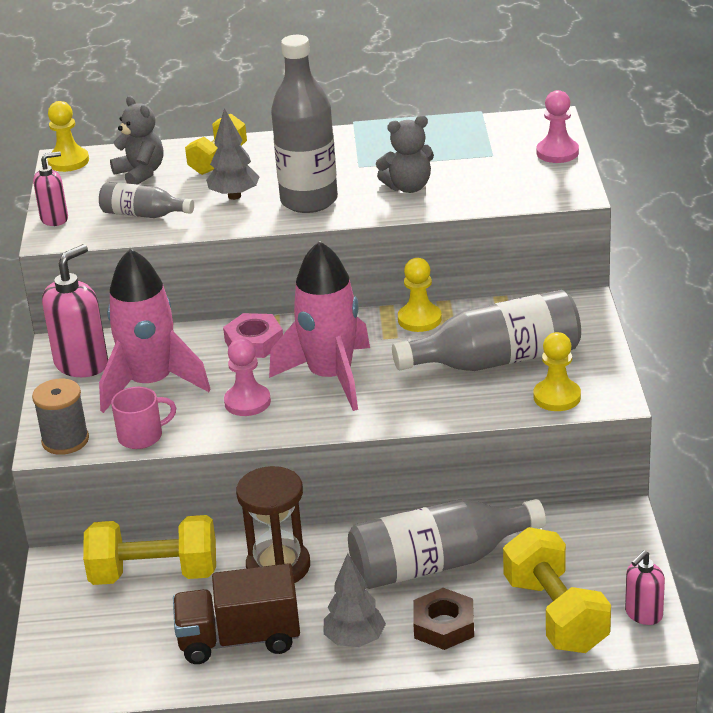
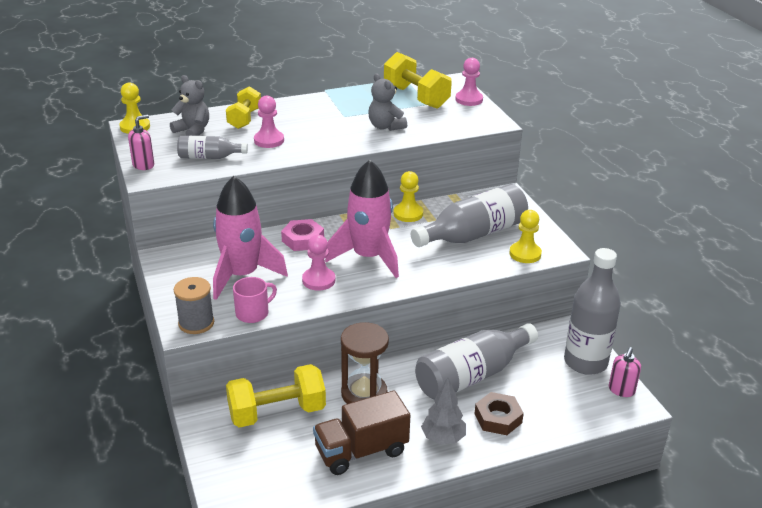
camera: 20 degrees left, 0 degrees up
(82, 364) = (183, 267): pink soap dispenser -> none
(234, 196) = (269, 140): grey tree -> pink pawn
(309, 201) = (323, 140): grey bottle -> grey bottle (585, 362)
(408, 187) = (385, 126): grey teddy bear -> grey teddy bear turned 90 degrees clockwise
(556, 614) = (567, 399): yellow dumbbell -> yellow dumbbell (416, 97)

